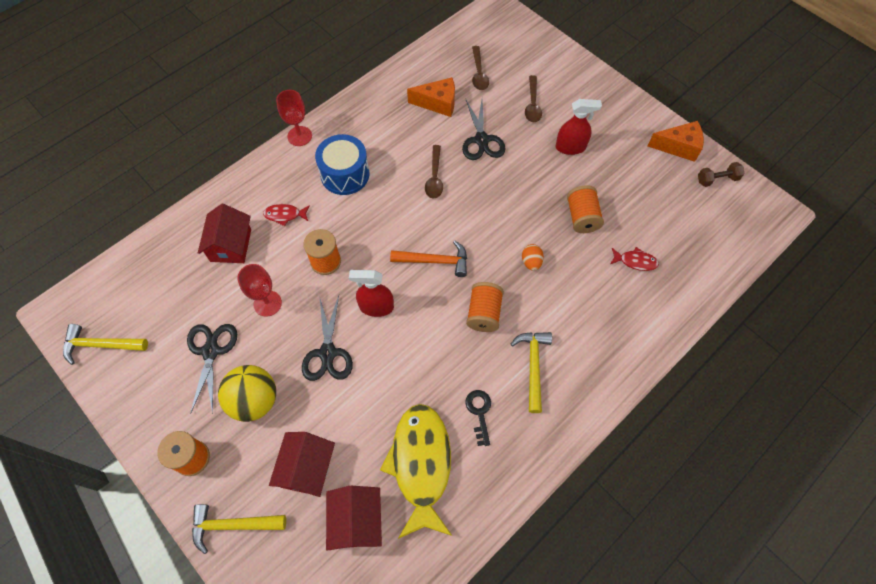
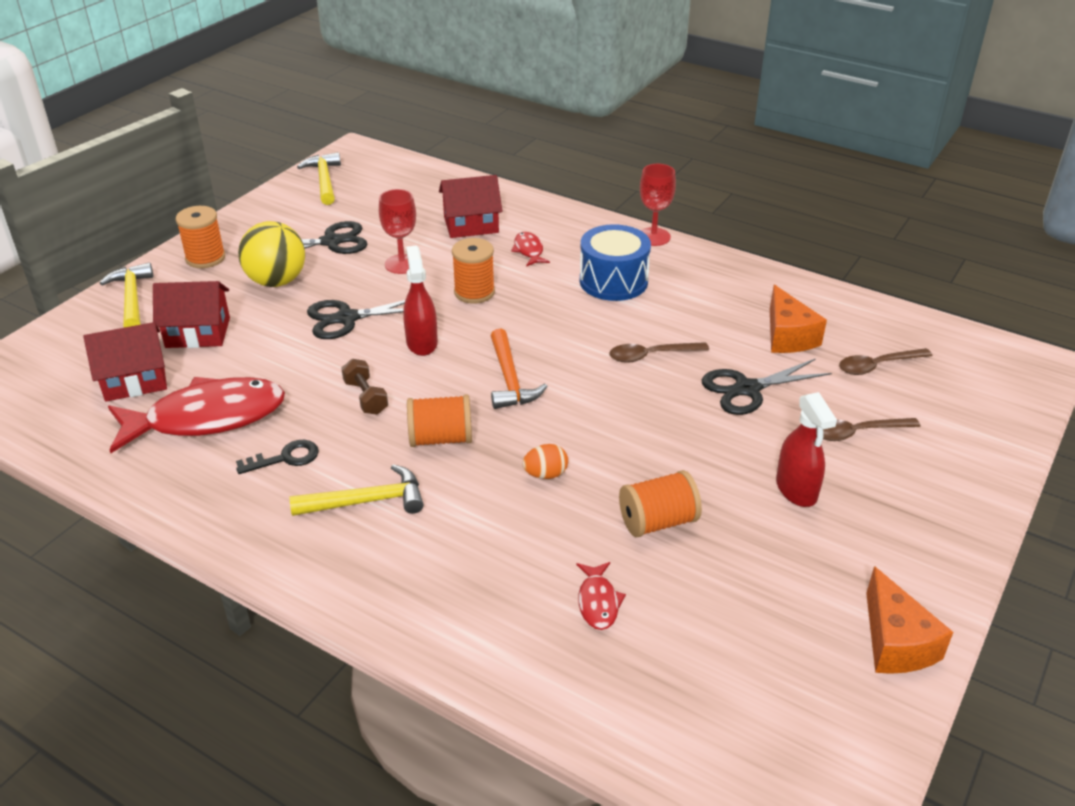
camera: 75 degrees right, 25 degrees down
(421, 465) = (207, 418): yellow fish -> red fish
(717, 179) = (851, 715): brown dumbbell -> brown dumbbell (366, 397)

